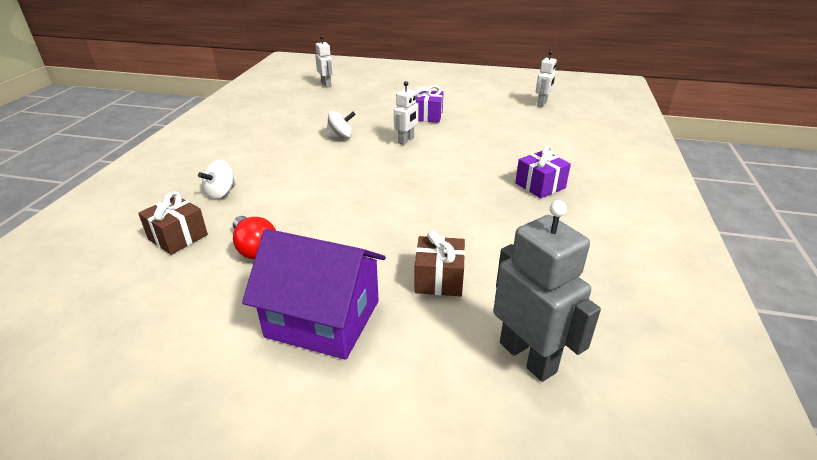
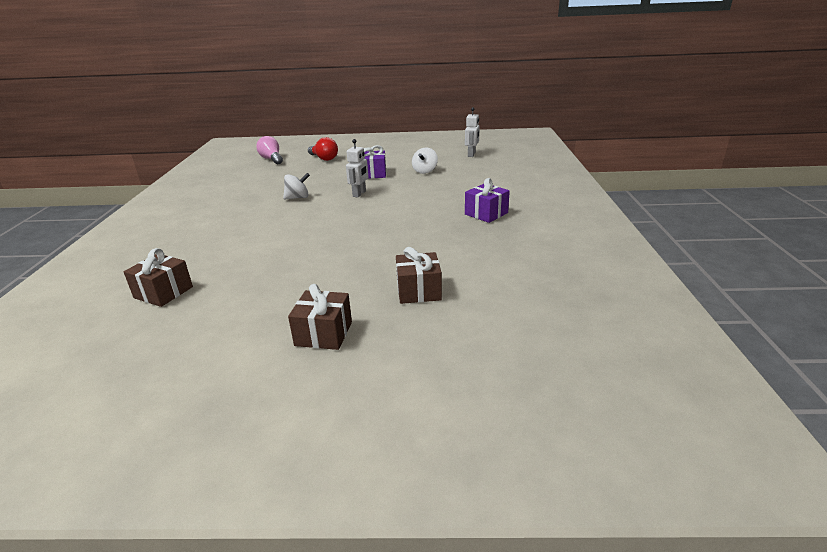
camera: 10 degrees left, 5 degrees down
(221, 193) = (195, 253): white spinning top -> white spinning top (425, 171)
(254, 248) = (242, 291): red light bulb -> red light bulb (324, 158)
(323, 318) = (323, 333): purple house -> brown gift
(326, 84) = (272, 159): white robot -> pink light bulb
(528, 357) = (509, 333): grey robot -> none

